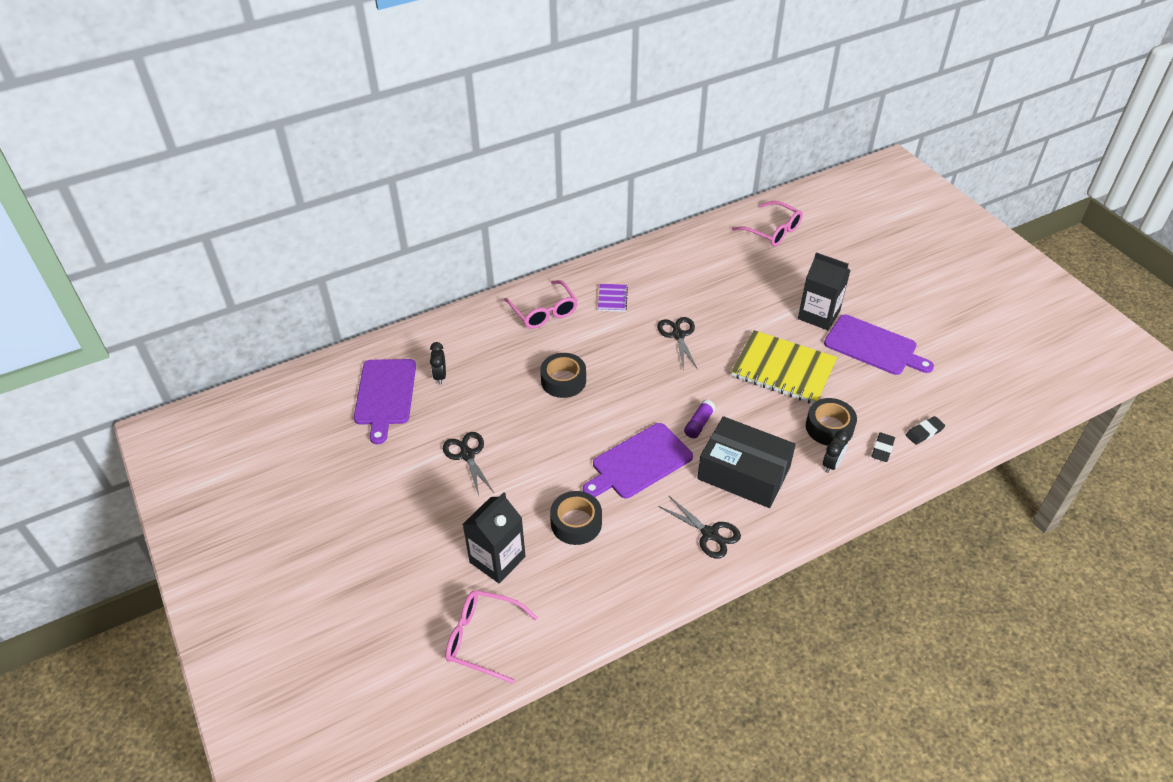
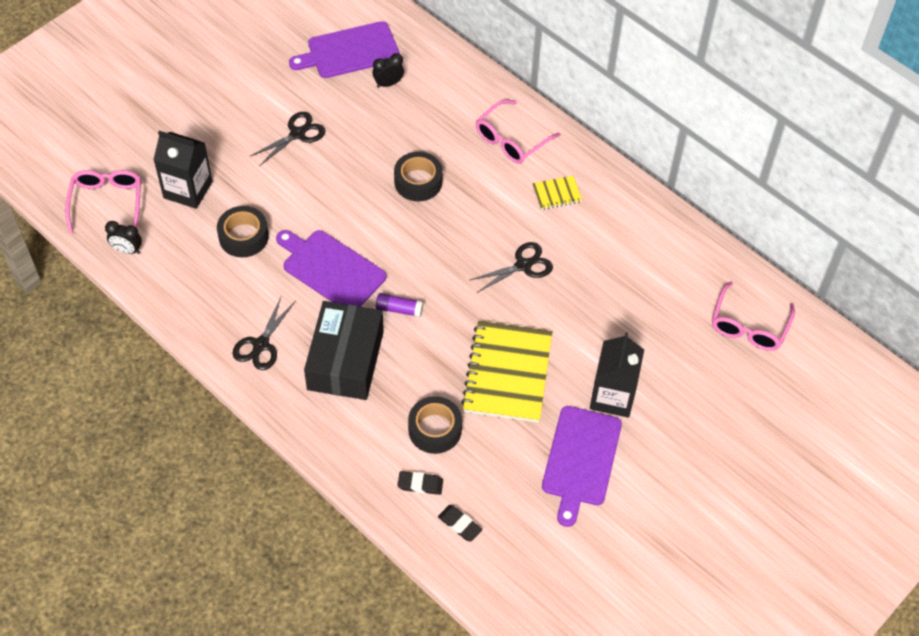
camera: 70 degrees right, 10 degrees up
(612, 299) = (556, 194): purple notebook -> yellow notebook
(831, 464) = (382, 438): black clock -> black clock (127, 250)

